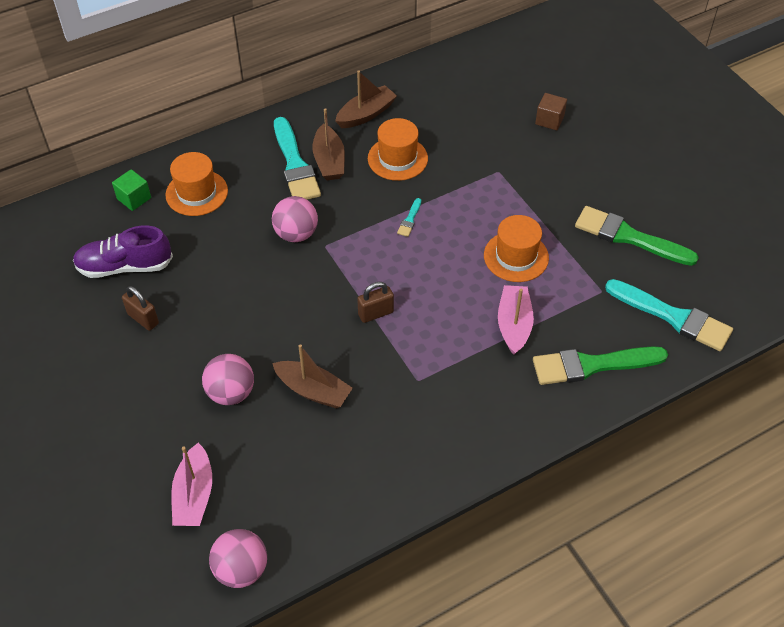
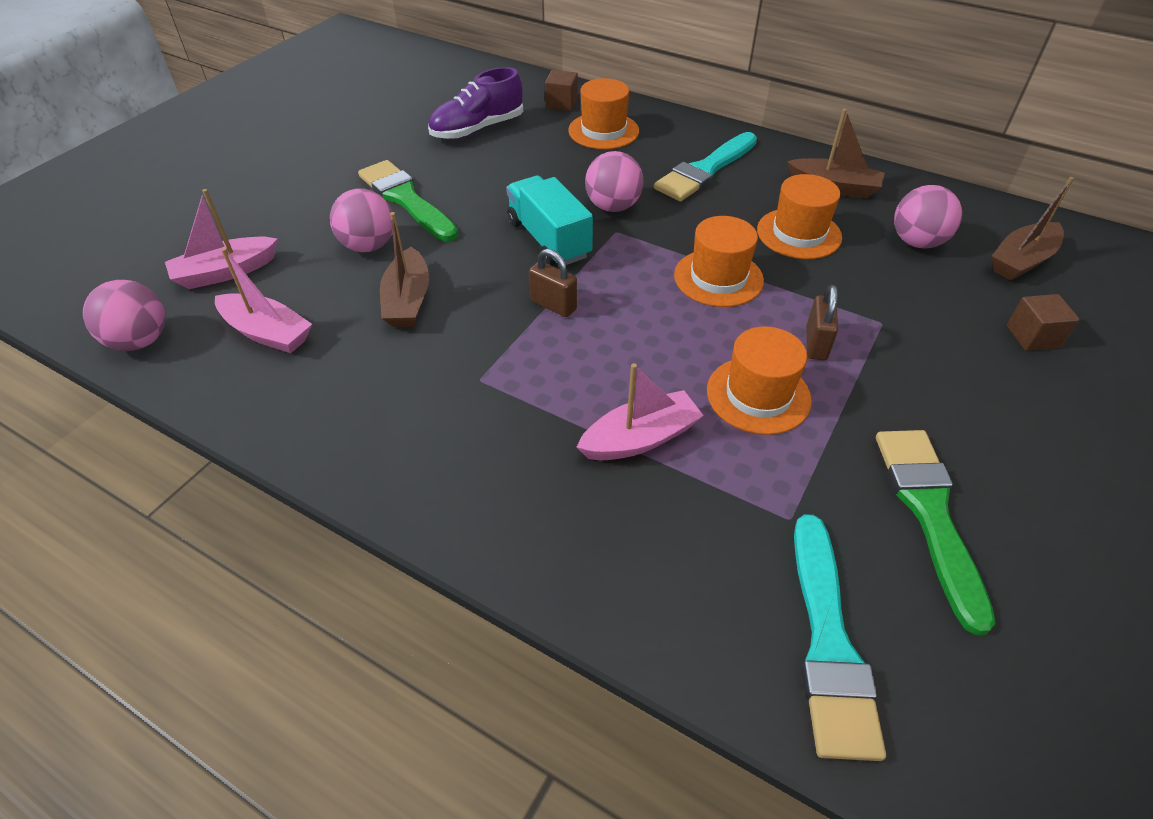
camera: 60 degrees right, 5 degrees down
(125, 266) = (477, 129): purple shoe -> purple shoe turned 90 degrees counterclockwise
(134, 198) = (561, 103): green cube -> brown cube
(143, 319) = (424, 161): brown padlock -> brown padlock (816, 344)
(289, 485) = (267, 333): none -> pink boat
(305, 285) = (548, 239): none -> turquoise truck
(329, 161) = (736, 189): brown boat -> brown boat (1021, 261)
(409, 220) = (718, 278): turquoise brush -> orange hat
(445, 112) = (917, 242): none -> pink ball
(592, 365) = (638, 561): green brush -> green brush (406, 199)

